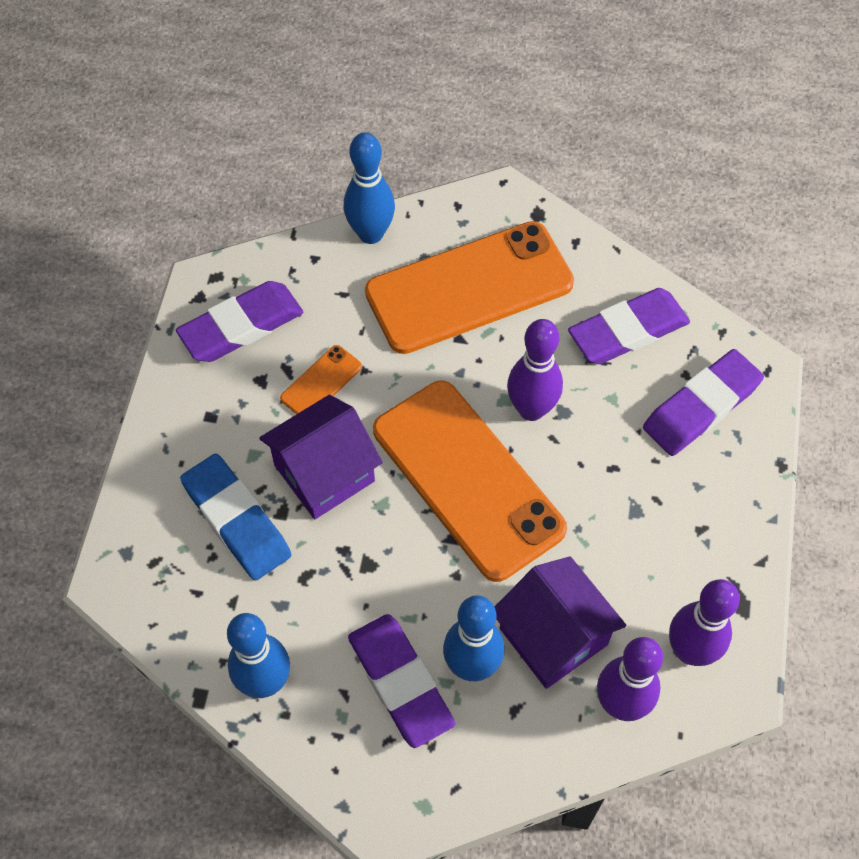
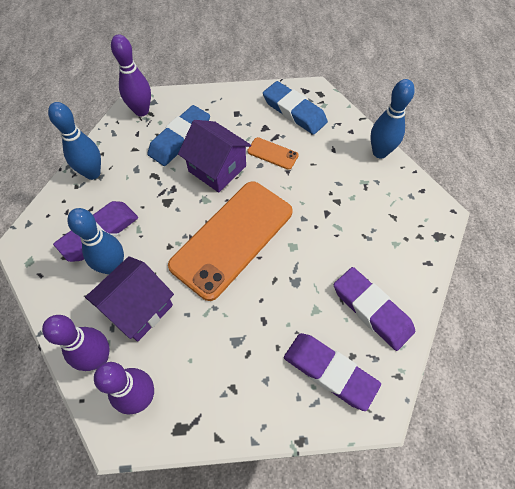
camera: 75 degrees right, 0 degrees up
(241, 326) = (294, 111): purple eraser -> blue eraser
(469, 288) = (364, 210): orange phone -> none
(531, 409) = (291, 263): purple bowling pin -> purple bowling pin (141, 111)

